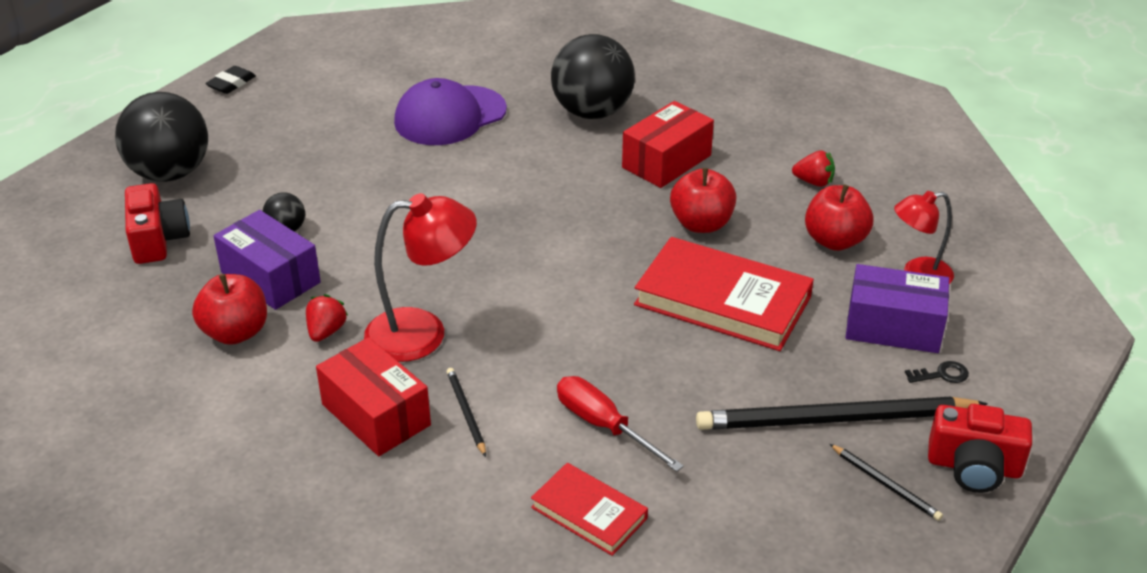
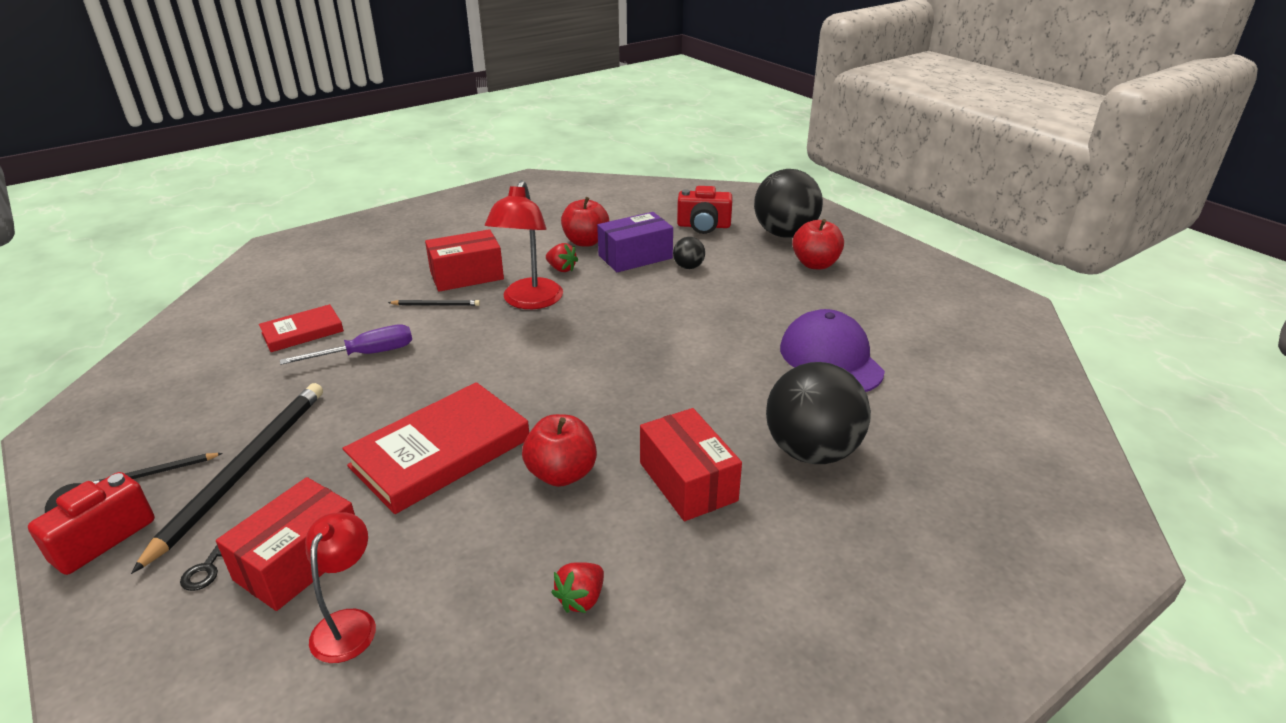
camera: 110 degrees right, 5 degrees down
(231, 83) = (916, 264): black eraser -> none
(604, 426) = (366, 354): red screwdriver -> purple screwdriver
(835, 241) = (461, 571): red apple -> red apple (815, 264)
(893, 327) = (299, 561): purple box -> red box

